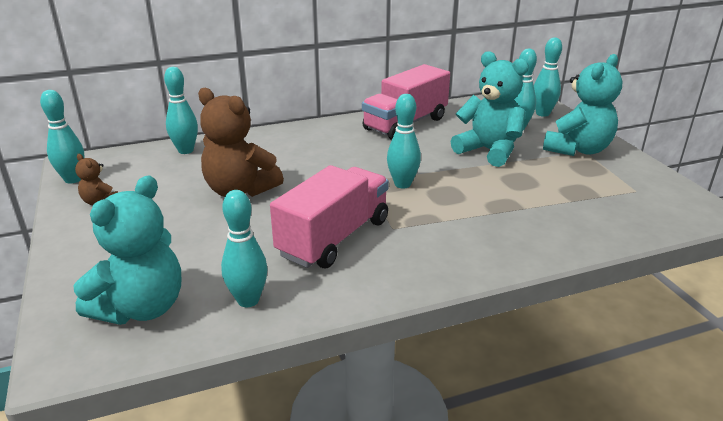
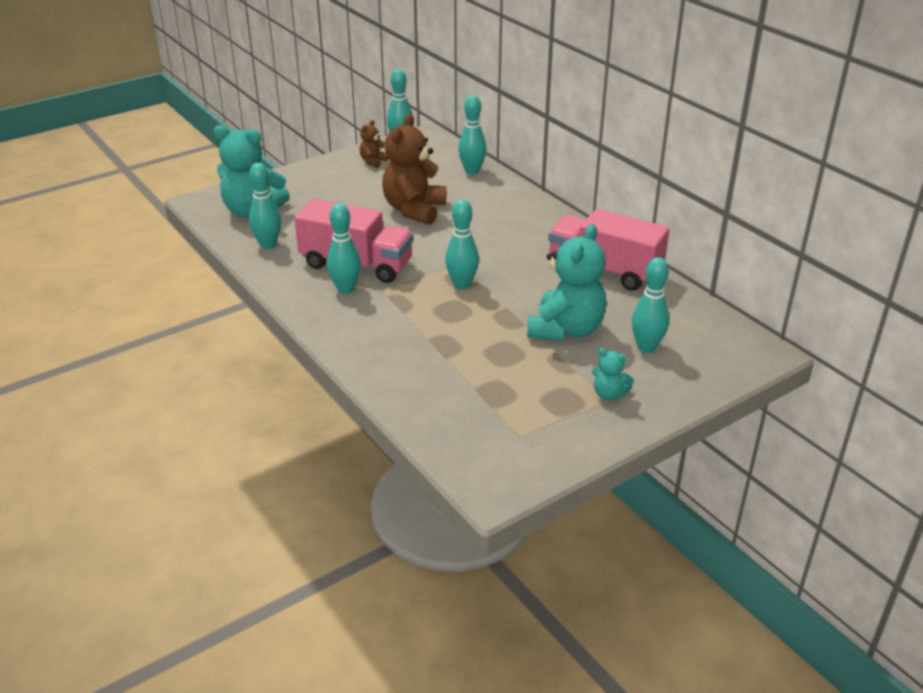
camera: 75 degrees right, 5 degrees up
(542, 114) = (708, 366): turquoise bowling pin -> turquoise bowling pin (345, 289)
(578, 149) = (609, 394): turquoise teddy bear -> turquoise teddy bear, size x0.47

